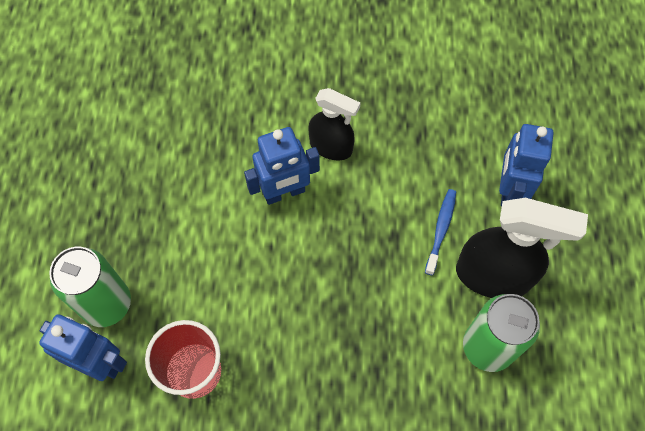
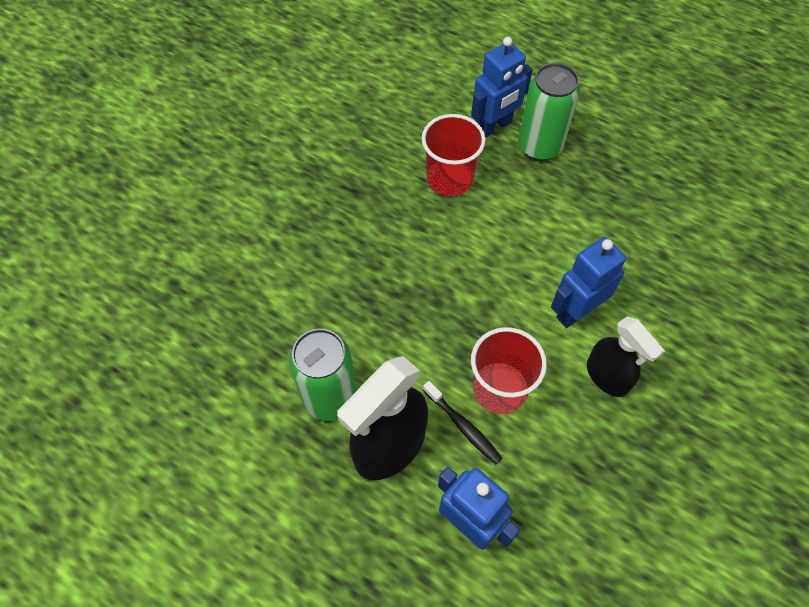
camera: 120 degrees right, 5 degrees down
(284, 193) = (576, 311): blue robot -> blue robot turned 45 degrees clockwise
(331, 147) = (607, 376): black spray bottle -> black spray bottle turned 90 degrees counterclockwise
(392, 218) = (499, 389): none -> red cup
(441, 230) = (463, 426): blue toothbrush -> black toothbrush

